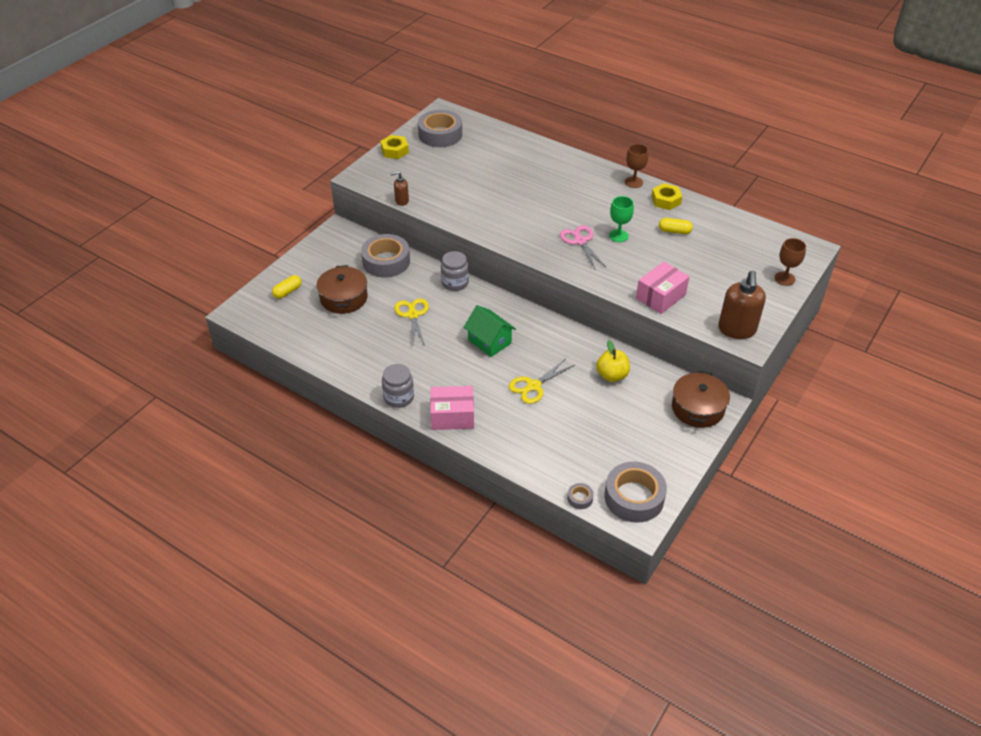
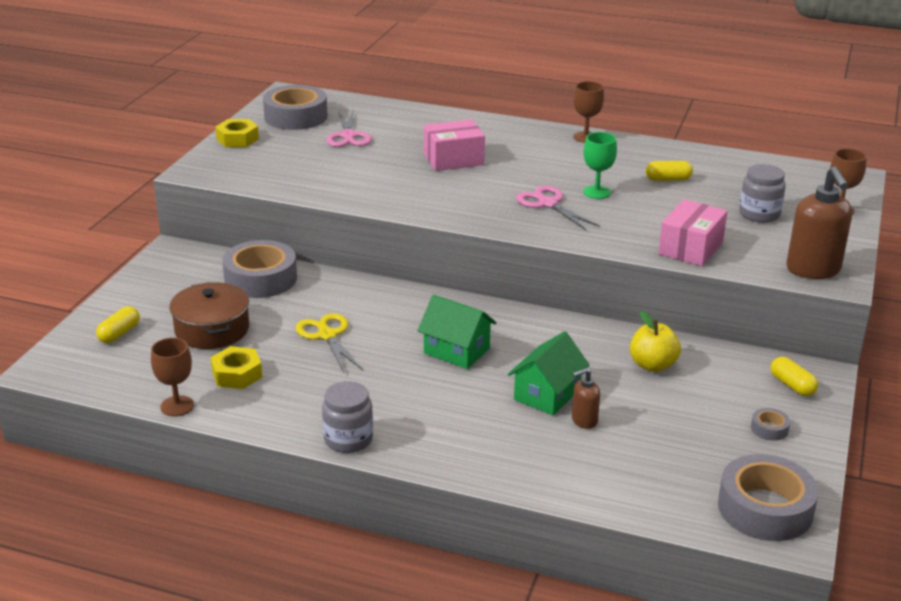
camera: 15 degrees left, 15 degrees down
(306, 353) = (177, 406): none -> brown goblet
(401, 201) = (271, 190): brown soap dispenser -> brown soap dispenser (584, 421)
(452, 416) = (442, 450): pink box -> pink box (453, 159)
(455, 283) = (374, 290): grey jar -> grey jar (759, 214)
(469, 158) = (348, 136): none -> pink scissors
(533, 386) = (547, 394): yellow scissors -> green house
(580, 498) = (687, 524): grey tape -> grey tape (769, 429)
(666, 200) = (638, 150): yellow nut -> yellow nut (237, 374)
(698, 408) = (792, 385): brown pot -> yellow capsule

